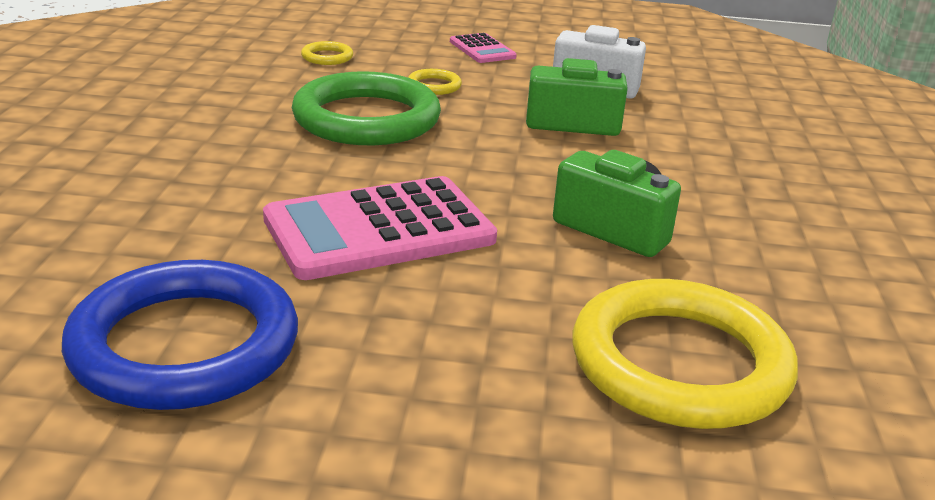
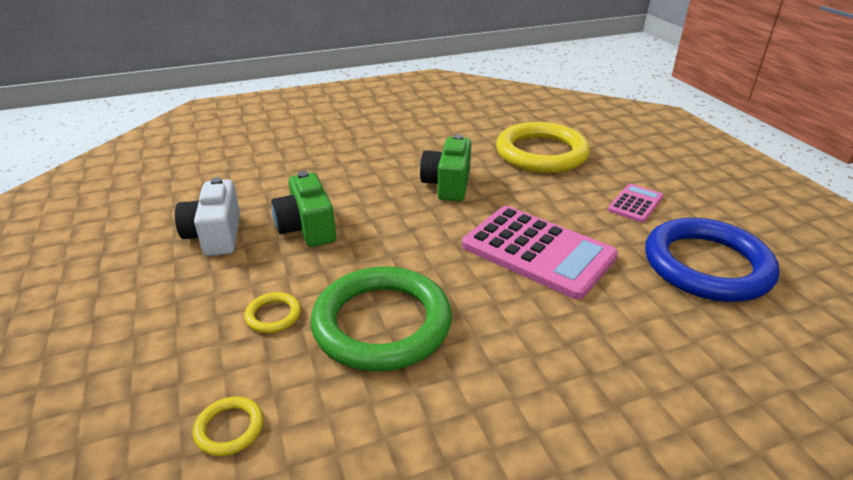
camera: 115 degrees left, 5 degrees up
(482, 49) = (141, 321): pink calculator -> pink calculator (635, 203)

